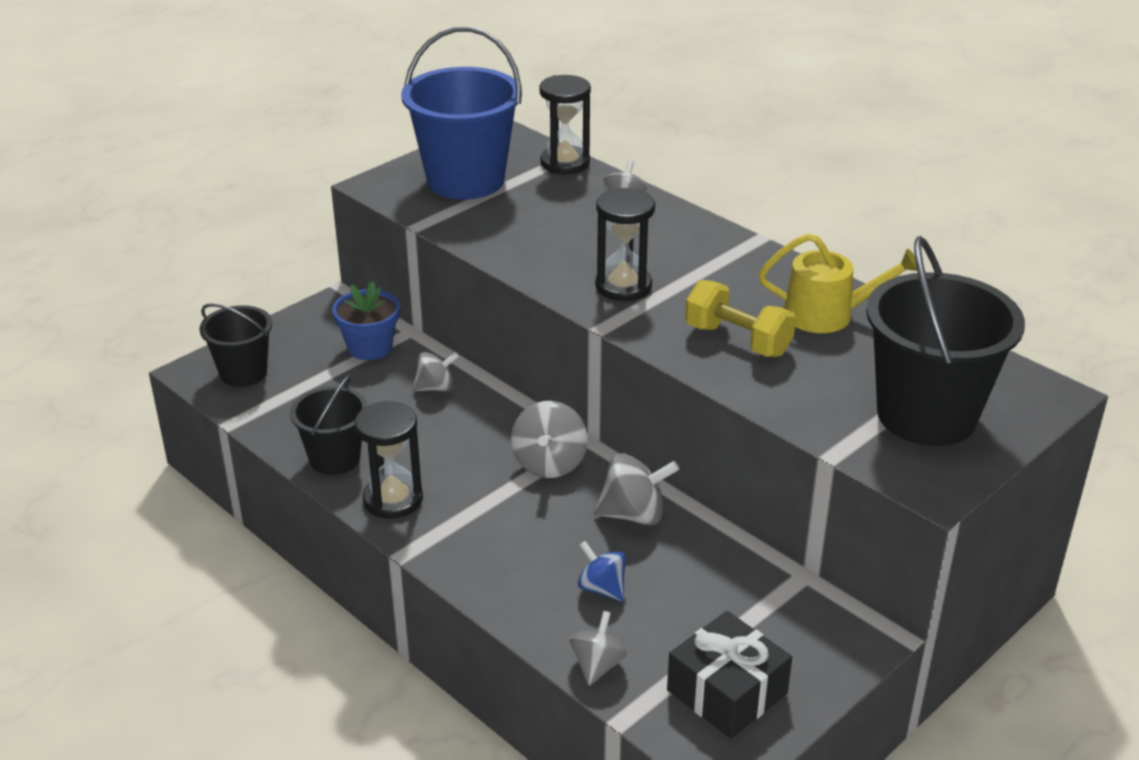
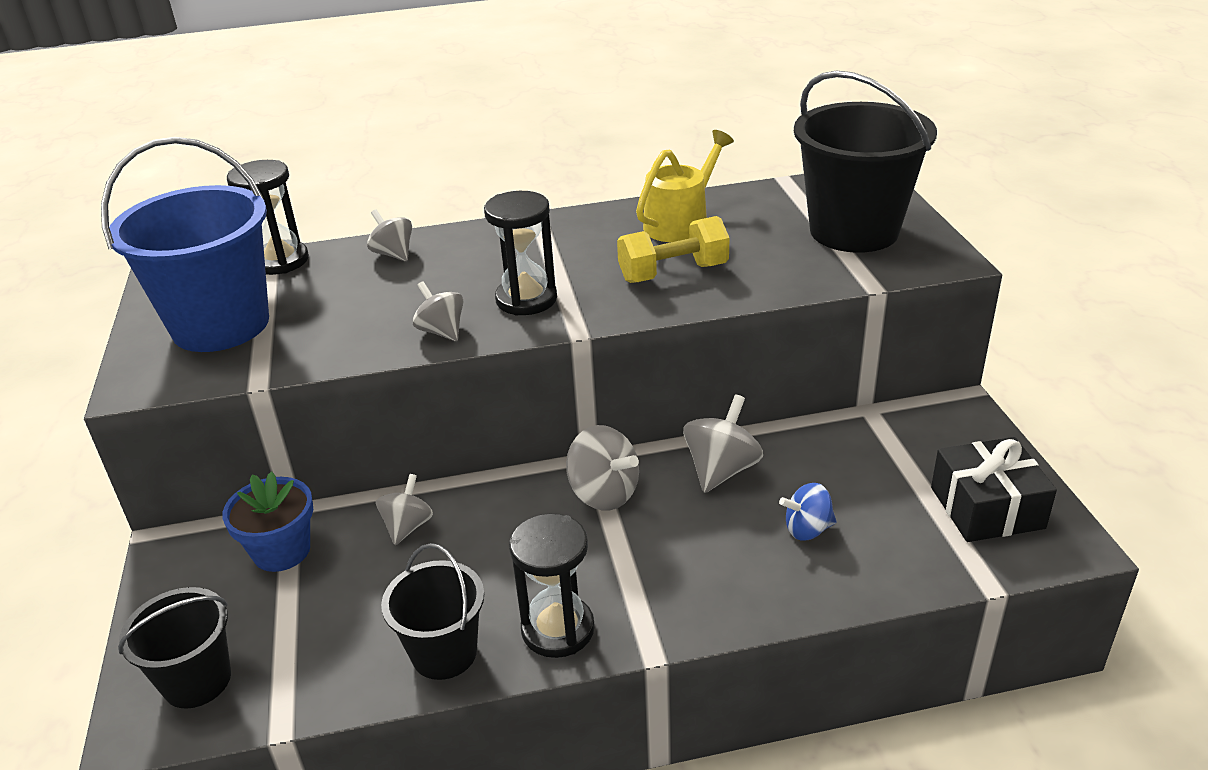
camera: 55 degrees left, 0 degrees up
(597, 665) = (910, 573): grey spinning top -> grey spinning top (441, 331)

